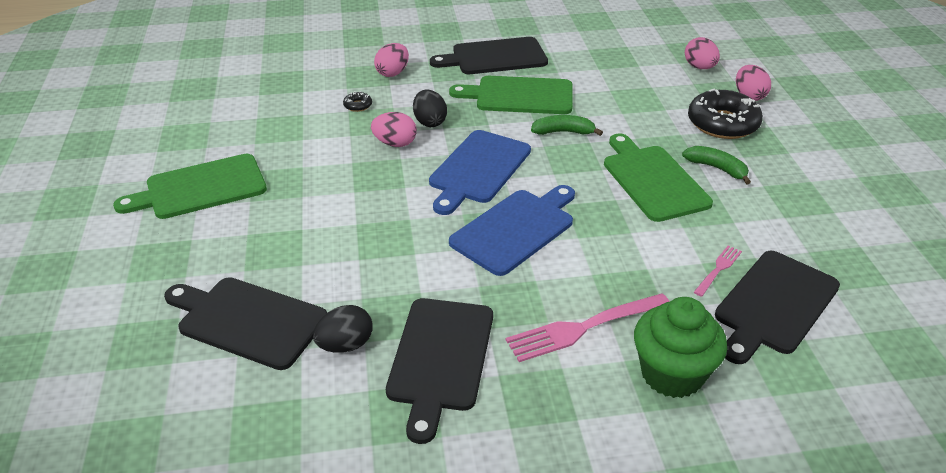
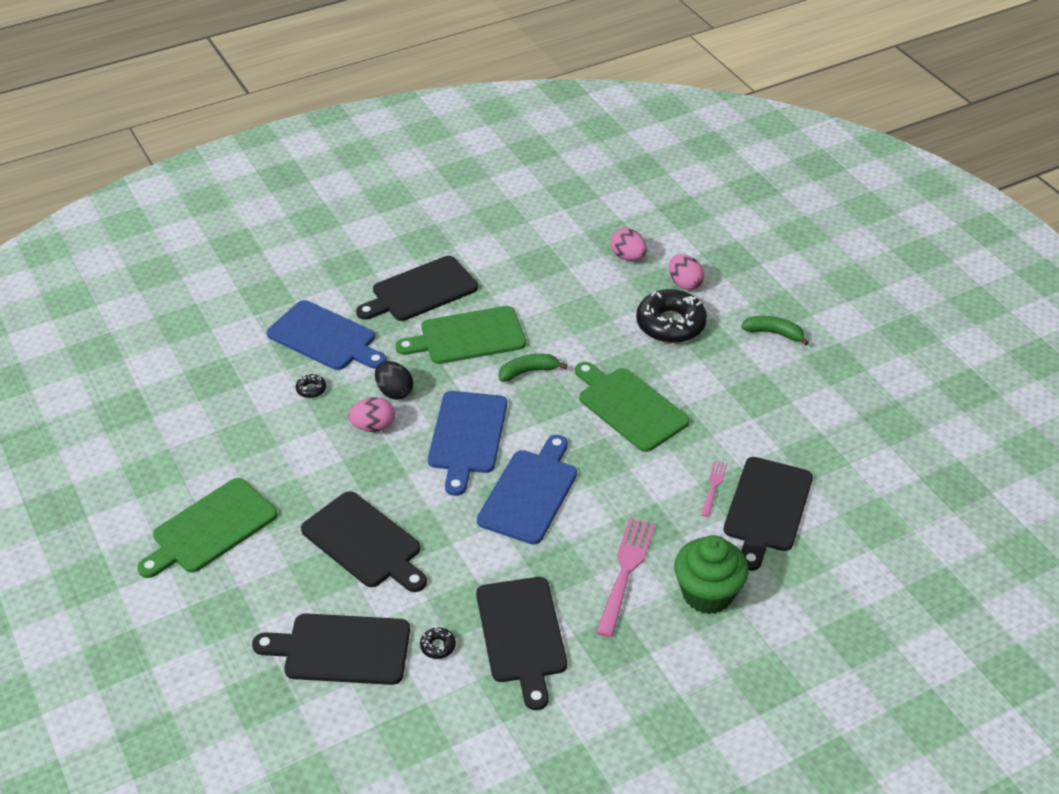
camera: 20 degrees left, 5 degrees up
(330, 233) = (364, 543): none -> black cutting board
(345, 345) = (438, 646): black egg -> black donut
(392, 73) = (325, 338): pink egg -> blue cutting board
(584, 327) = (625, 572): pink fork -> pink fork turned 150 degrees clockwise
(717, 168) = (681, 379): green banana -> green banana (773, 333)

